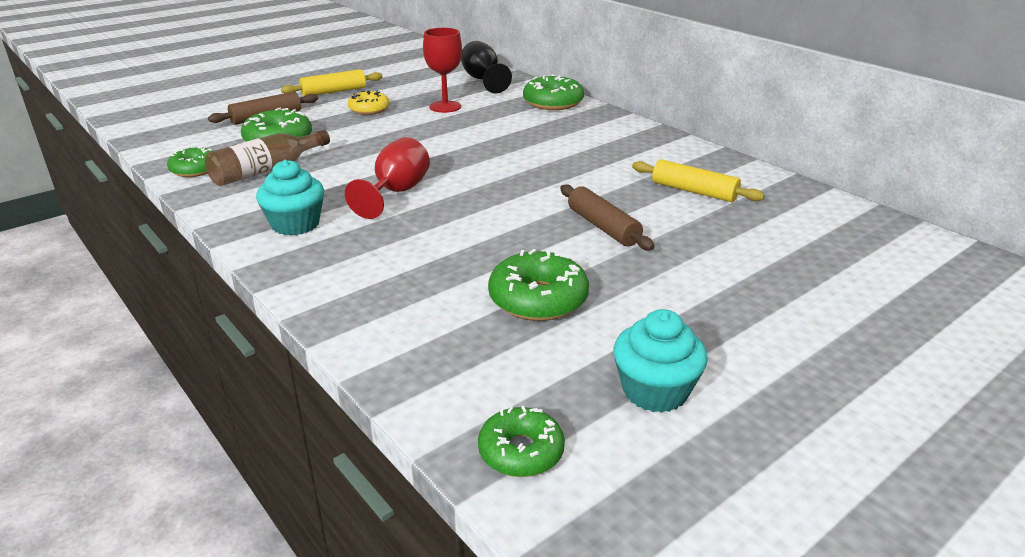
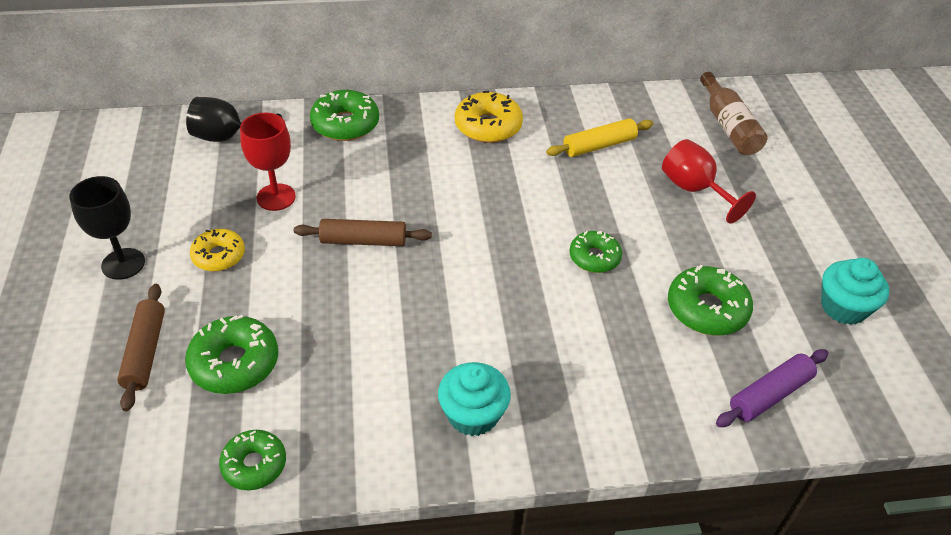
camera: 60 degrees left, 15 degrees up
(266, 170) = (317, 399): brown bottle -> brown bottle (728, 126)
(334, 91) = (123, 264): yellow rolling pin -> black goblet
(396, 192) = (460, 316): red goblet -> red goblet (694, 190)
(452, 365) = (770, 395): none -> purple rolling pin
(521, 451) = (878, 400): green donut -> green donut (594, 257)
(603, 227) = (621, 222): brown rolling pin -> brown rolling pin (363, 241)
(636, 144) = (488, 126): none -> yellow donut

